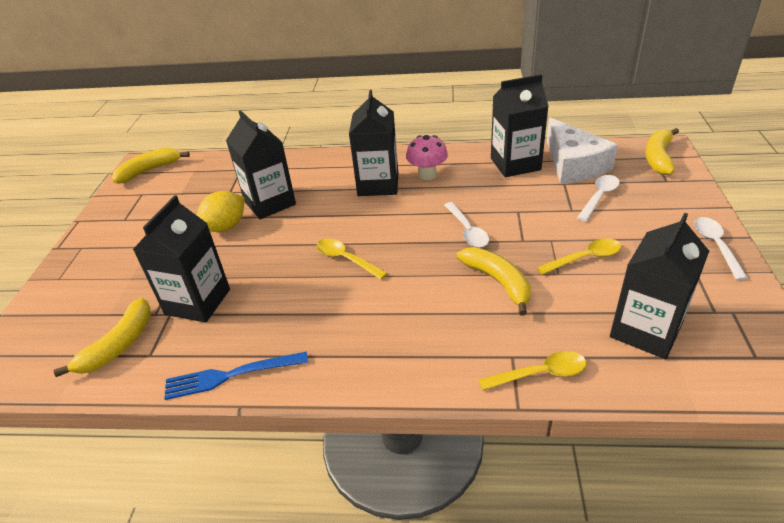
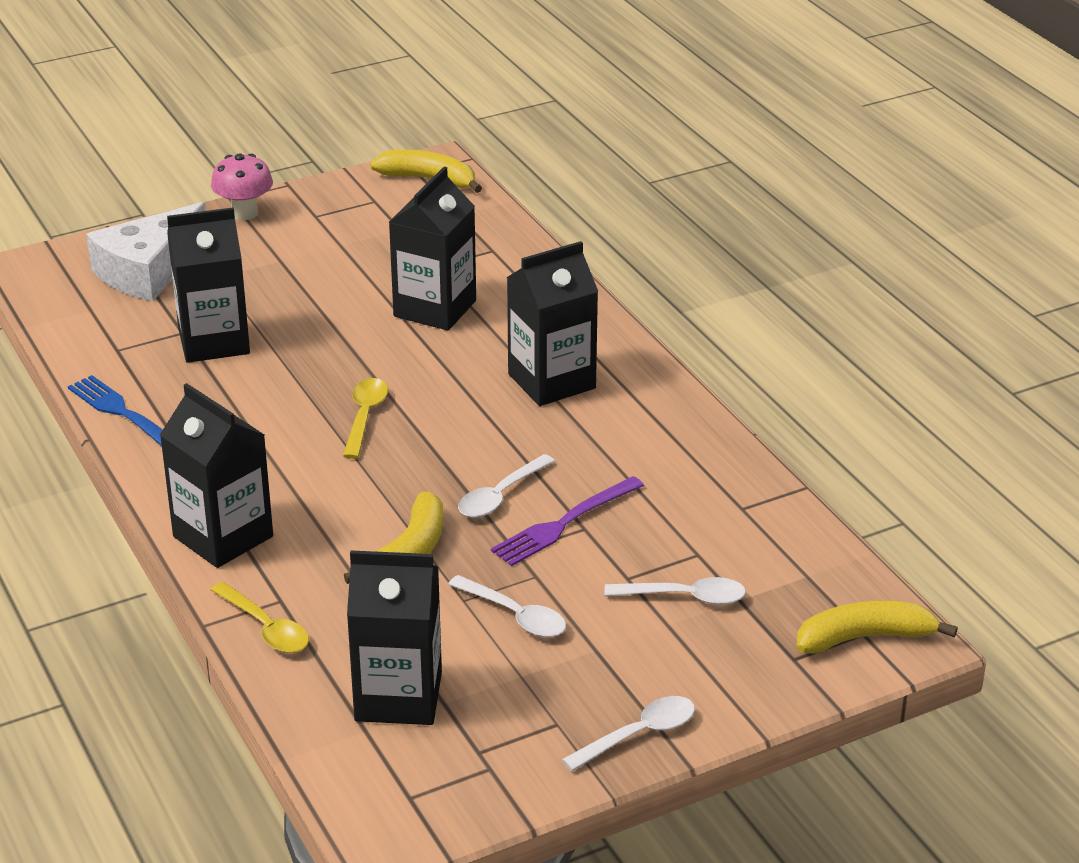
camera: 55 degrees right, 5 degrees down
(119, 345) = (117, 323): yellow banana -> none
(226, 227) = (358, 297): yellow lemon -> none
(427, 175) = (613, 417): pink mushroom -> pink mushroom (244, 213)
(509, 216) = (564, 524): none -> purple fork
(515, 164) = (715, 491): black carton -> black carton (223, 536)
(573, 164) = (763, 551): white cheese -> white cheese (148, 271)
(584, 258) = (515, 615): yellow spoon -> white spoon

